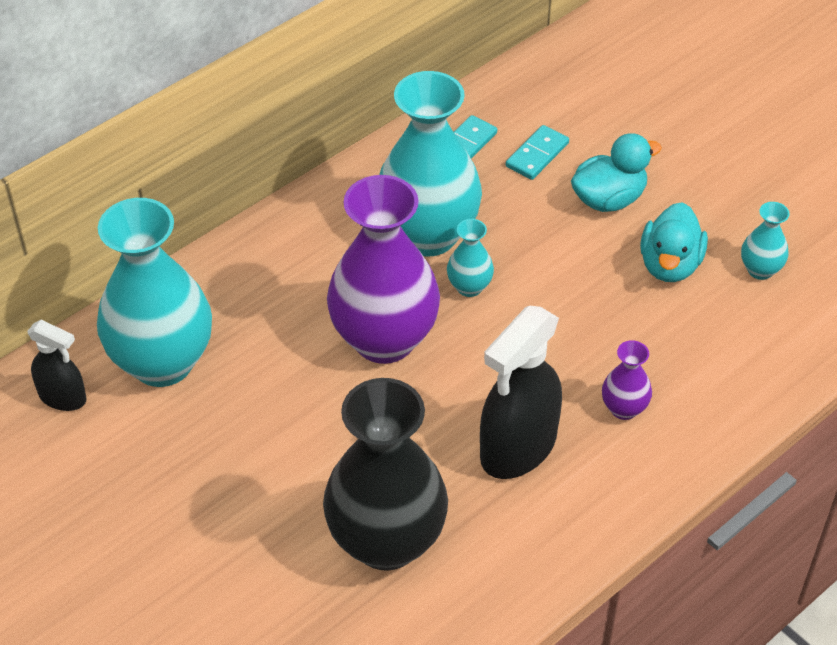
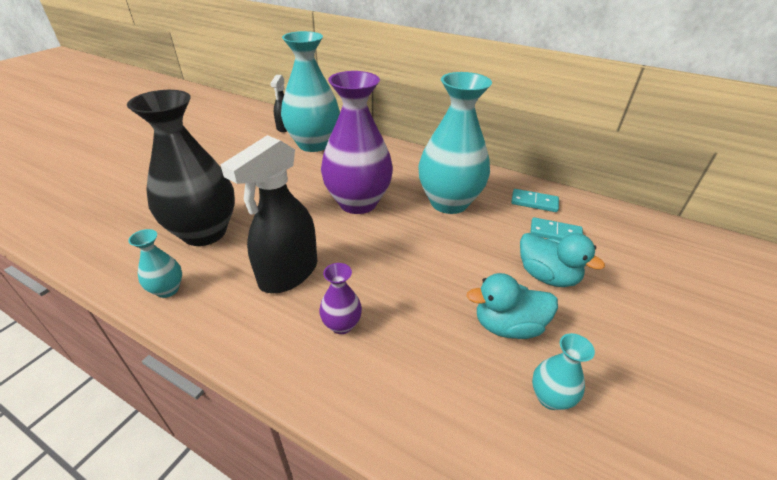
camera: 70 degrees right, 10 degrees down
(469, 287) = (417, 226): turquoise vase -> turquoise vase (167, 290)
(517, 448) = (288, 273): black spray bottle -> black spray bottle turned 75 degrees counterclockwise

